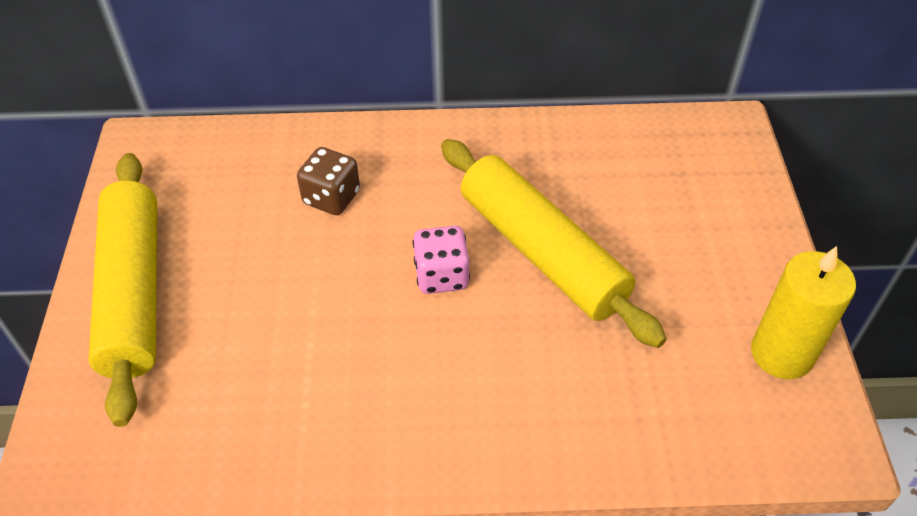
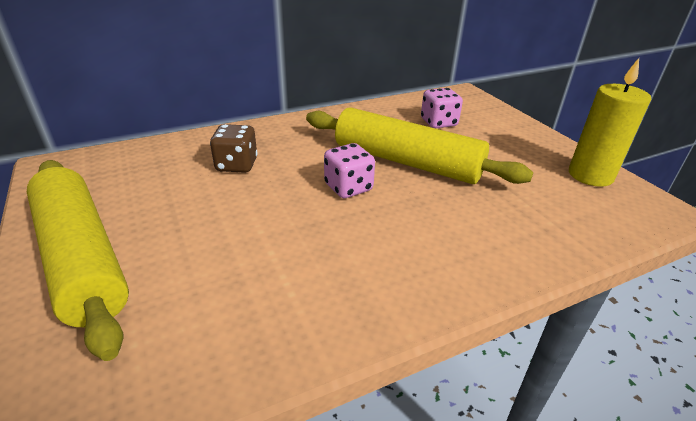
camera: 25 degrees left, 15 degrees down
(639, 186) = (438, 123): none -> pink dice

